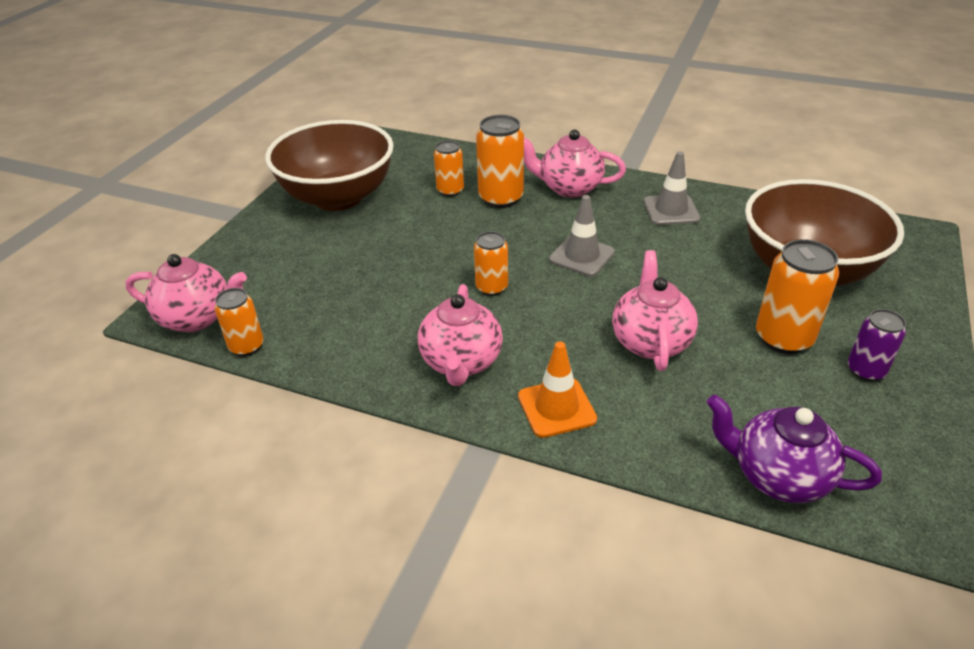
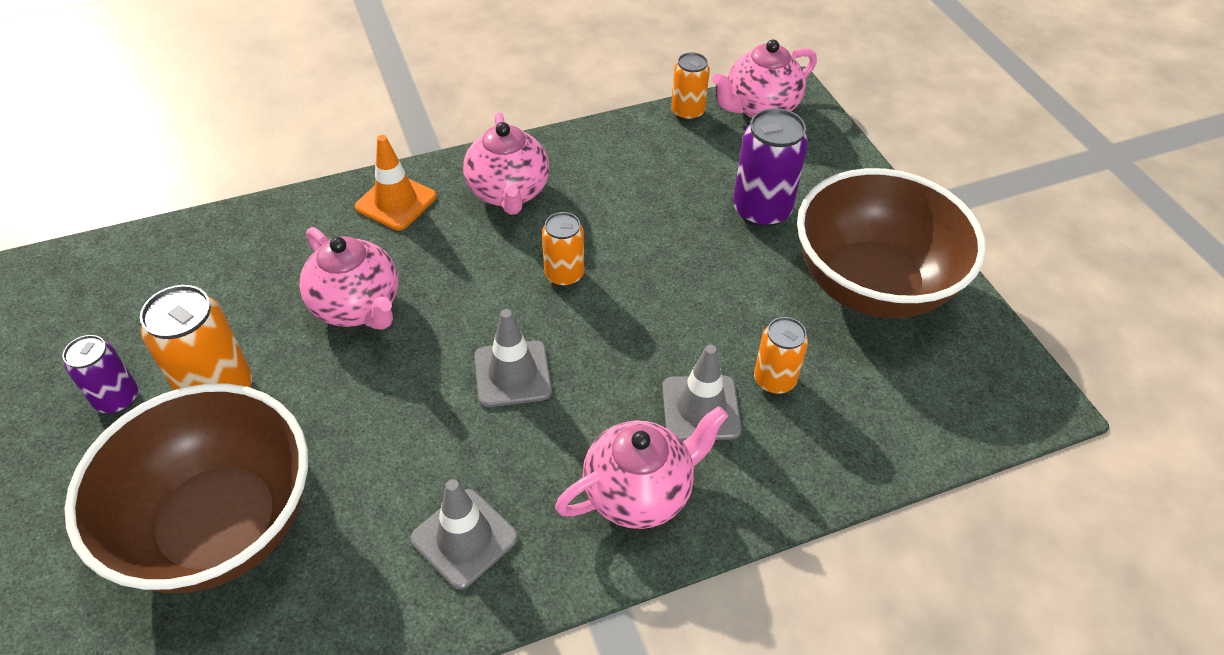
camera: 135 degrees right, 10 degrees up
(323, 257) = (761, 210): none -> purple can
(461, 362) = (509, 192): pink teapot -> pink teapot turned 150 degrees counterclockwise
(501, 198) = (701, 408): orange can -> grey traffic cone
(777, 476) = (183, 246): purple teapot -> none

